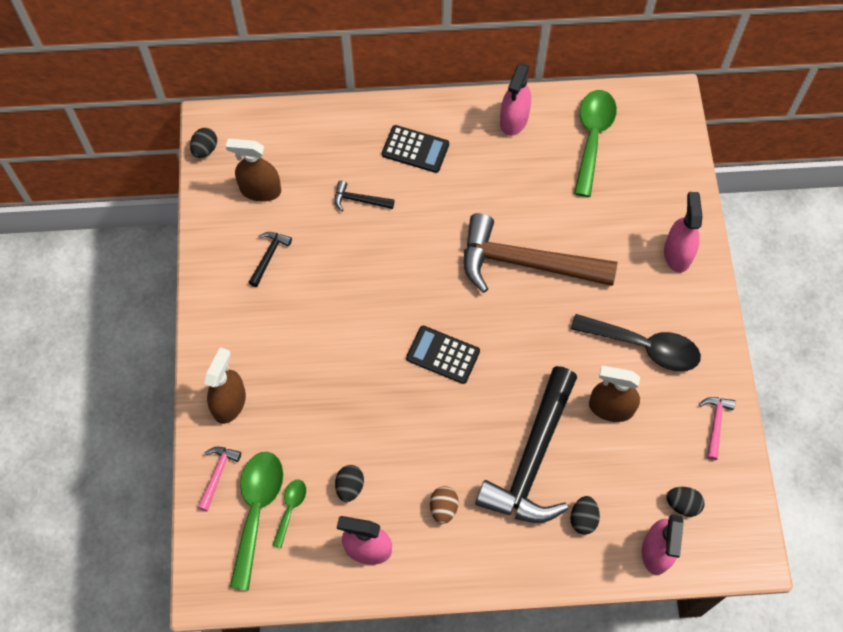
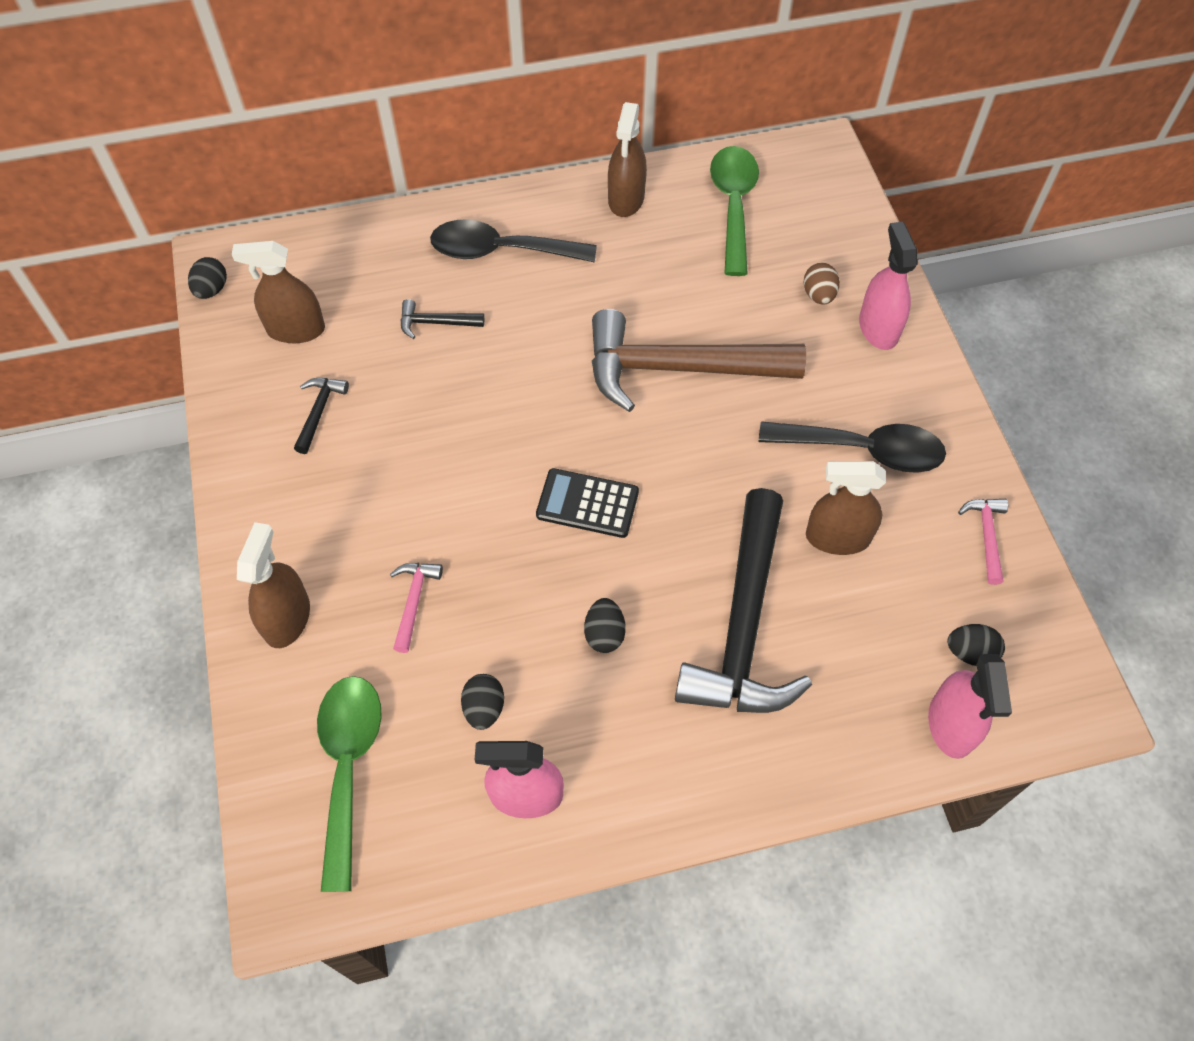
camera: 10 degrees left, 5 degrees down
(218, 474) = (282, 724): pink hammer -> pink hammer (414, 601)
(290, 509) = (399, 756): green spoon -> none
(415, 149) = (501, 251): black calculator -> black spoon
(443, 508) = (628, 715): brown egg -> brown egg (818, 295)
(514, 120) = (626, 199): pink spray bottle -> brown spray bottle
(583, 519) = (834, 696): black egg -> black egg (604, 634)

